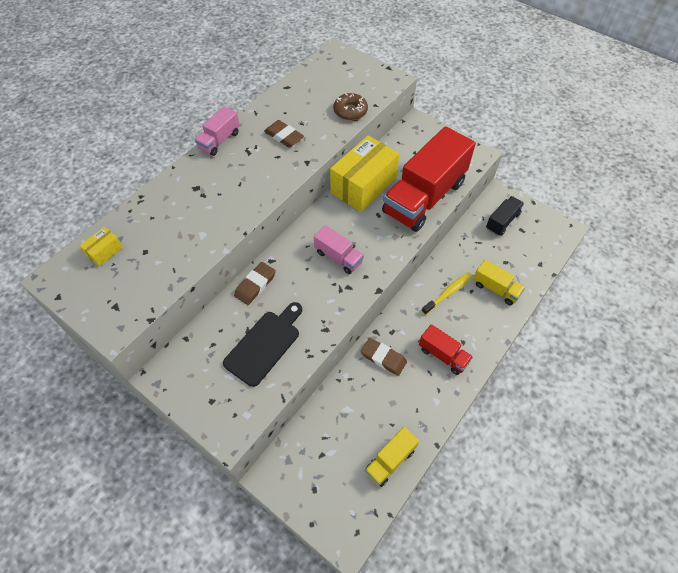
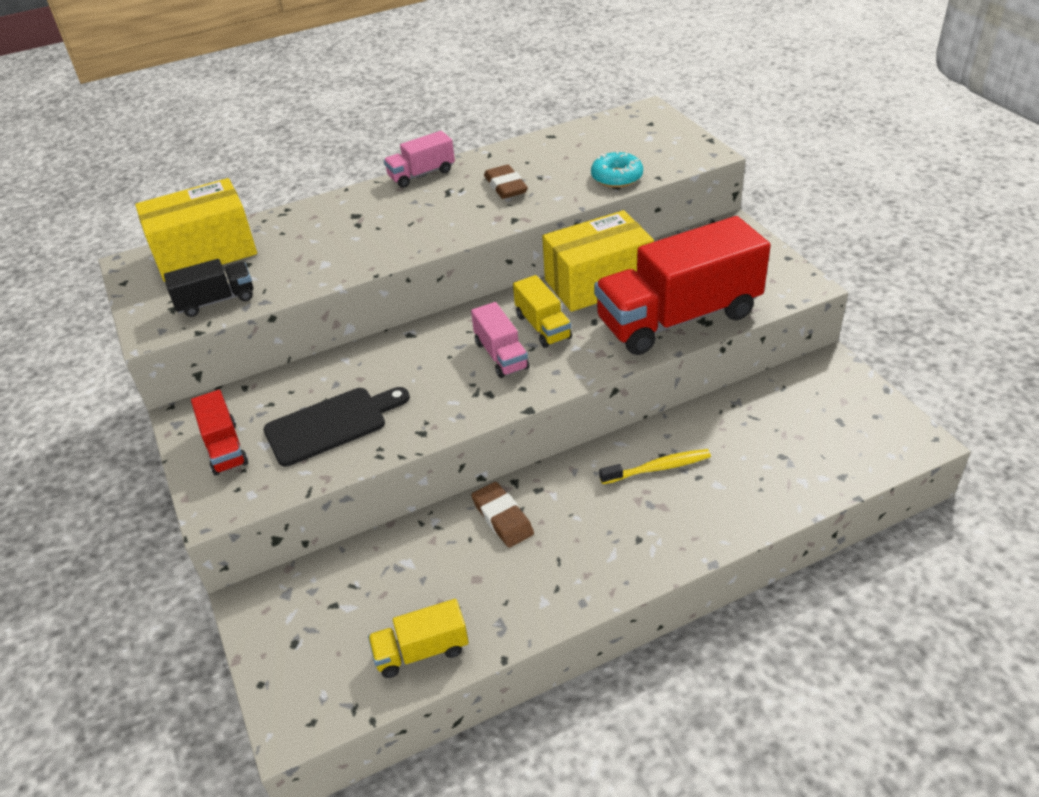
camera: 30 degrees right, 15 degrees down
(104, 251) = (205, 252): yellow box -> yellow box, size x2.33
(255, 285) = (370, 355): brown eraser -> none
(350, 111) = (616, 177): brown donut -> turquoise donut
(443, 355) = (595, 546): red truck -> red truck (224, 448)
(496, 289) = (741, 486): yellow truck -> yellow truck (543, 327)
(502, 221) = (813, 401): black truck -> black truck (216, 301)

